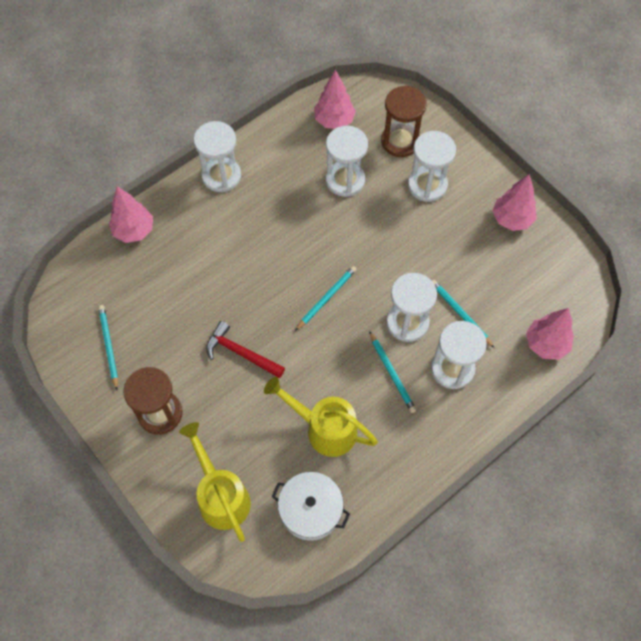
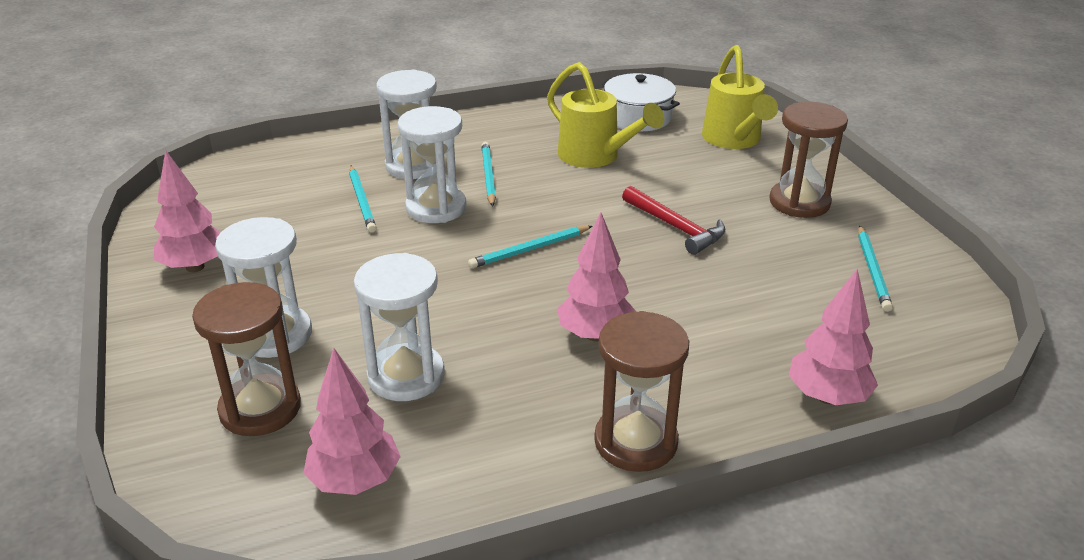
camera: 160 degrees left, 30 degrees down
(221, 176) = (635, 442): white hourglass -> brown hourglass
(546, 344) = (287, 161): pink tree -> pink tree (595, 335)

